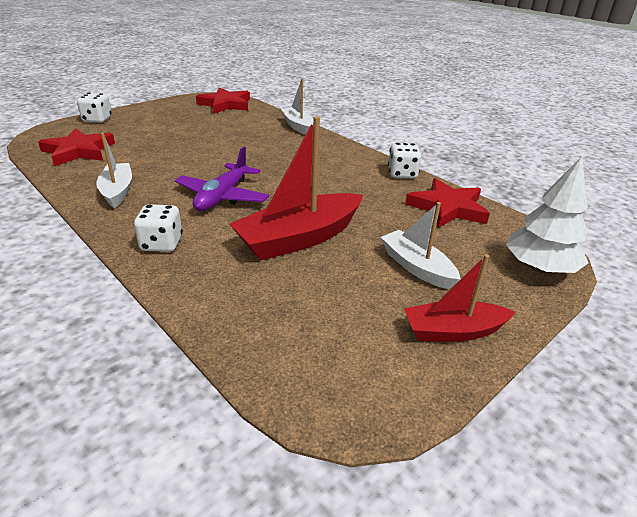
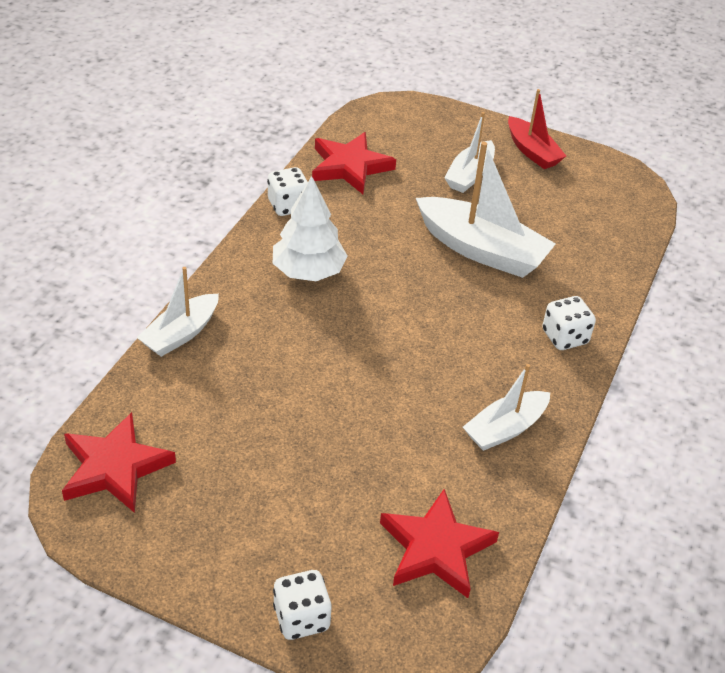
camera: 115 degrees left, 10 degrees up
(222, 196) = (447, 331): purple plane -> none
(299, 238) = (481, 250): red boat -> white boat
(539, 268) = (419, 114): white tree -> white tree (308, 271)

